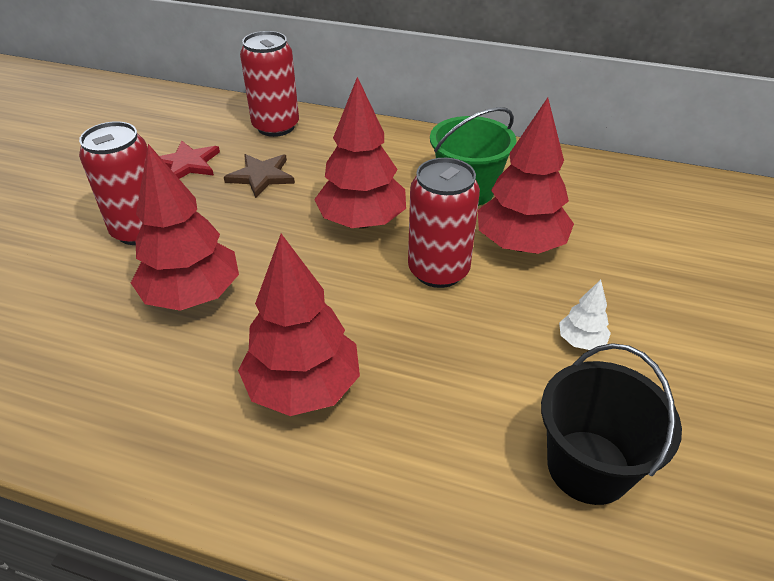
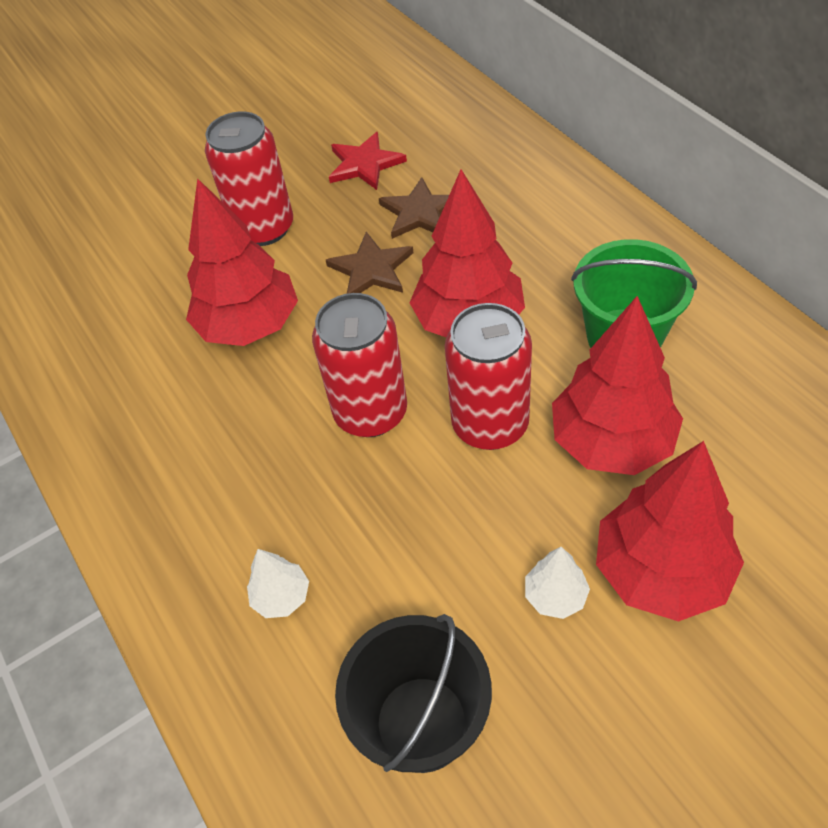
camera: 45 degrees right, 10 degrees up
(259, 221) = (371, 269): none -> brown star
(276, 126) = (491, 149): red can -> red can (370, 412)
(303, 388) = (257, 476): red tree -> red tree (661, 571)
(408, 454) = (282, 597): none -> white tree

